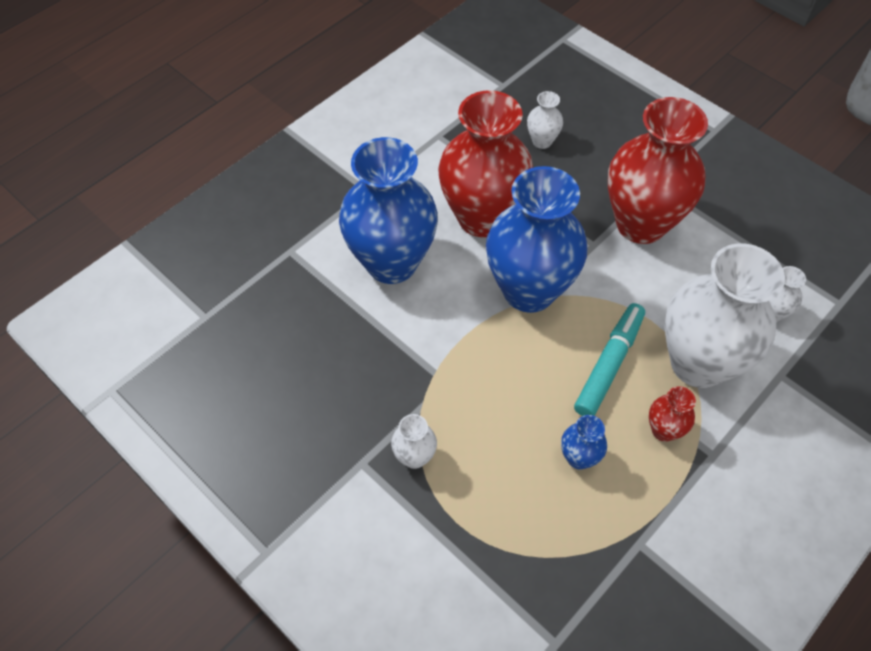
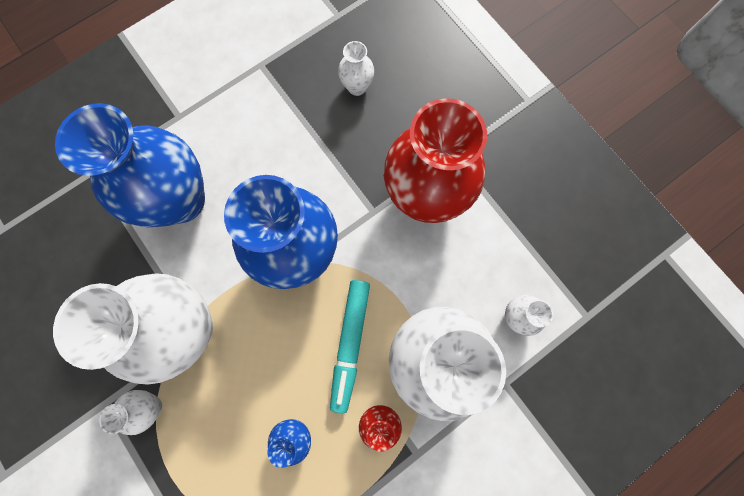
camera: 10 degrees right, 20 degrees up
(433, 377) = (187, 328): none -> white vase
(482, 217) = (277, 164): red vase -> none
(609, 364) = (350, 344): turquoise marker -> turquoise marker turned 150 degrees clockwise

